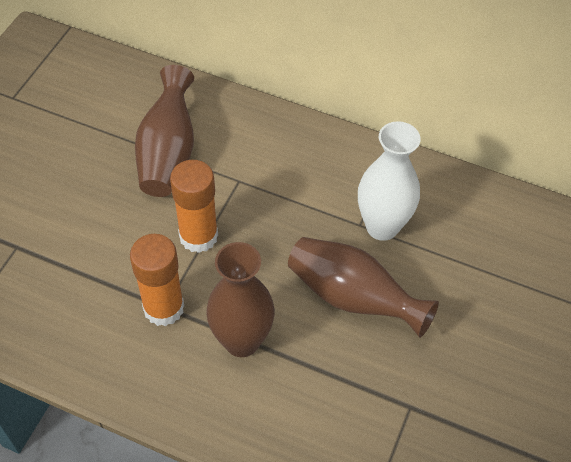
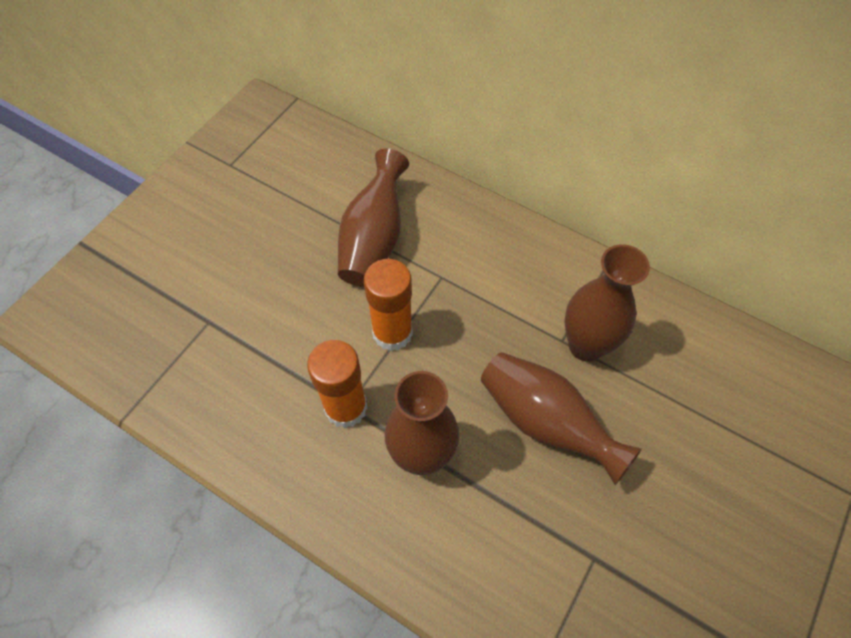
camera: 10 degrees right, 5 degrees up
(382, 226) = (586, 345): white vase -> brown vase

